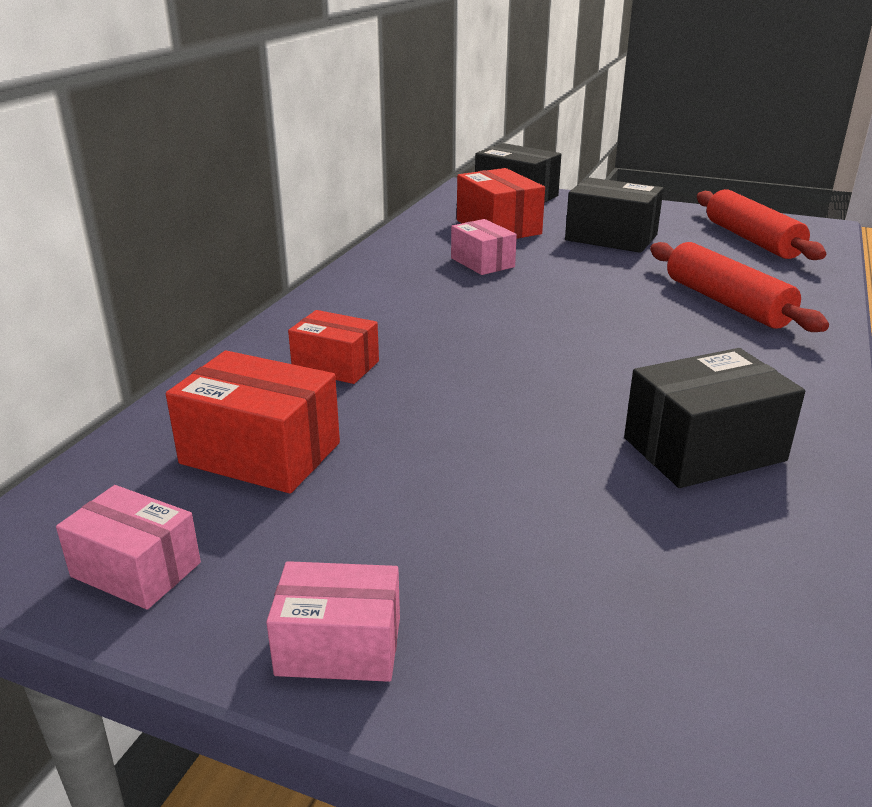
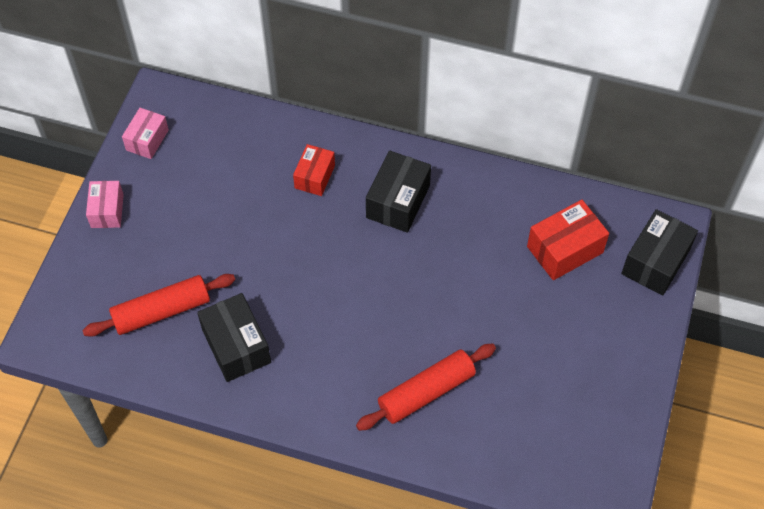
camera: 85 degrees right, 30 degrees up
(260, 453) = (227, 161): red box -> none
(482, 262) = (483, 241): pink box -> none
(611, 238) = (553, 330): black box -> black box (398, 201)
(752, 239) = (566, 438): red rolling pin -> red rolling pin (162, 311)

